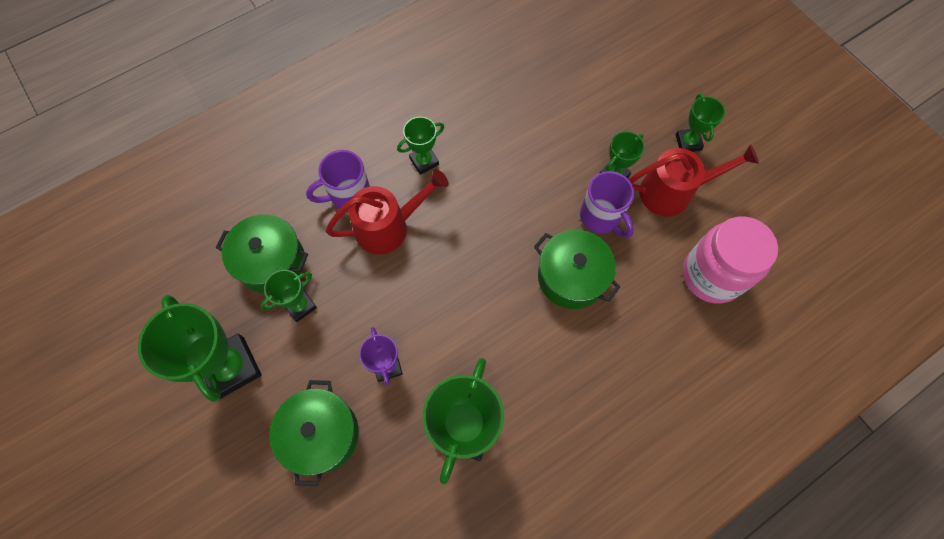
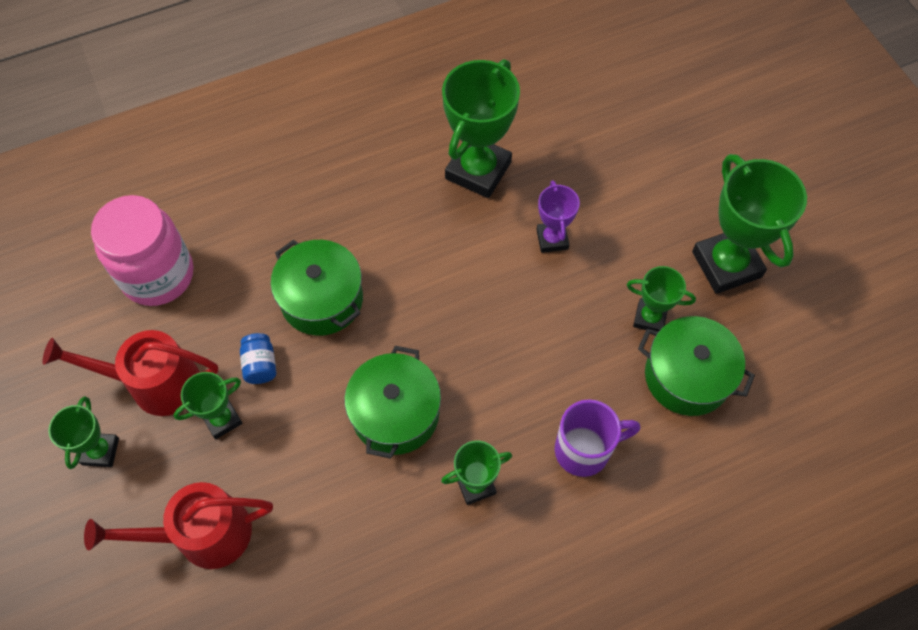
camera: 170 degrees left, 5 degrees down
(300, 306) = (650, 318): green trophy -> green trophy turned 45 degrees clockwise
(321, 434) = (626, 188): green pot -> green pot (395, 413)
(389, 227) = (534, 398): red watering can -> red watering can (202, 534)
(601, 217) = (260, 365): purple mug -> blue jar

